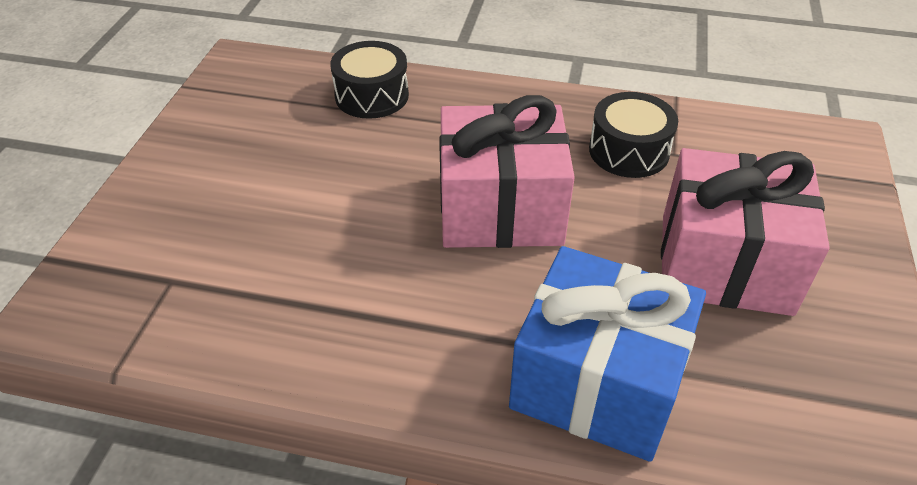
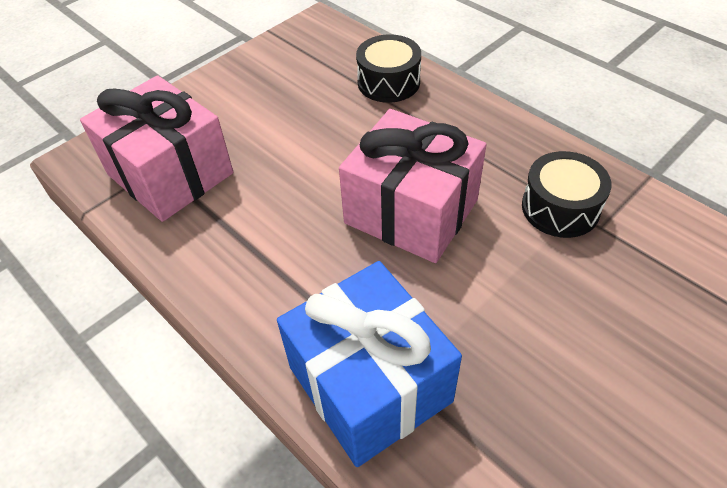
camera: 35 degrees right, 5 degrees up
(725, 263) = (562, 344): pink gift -> pink gift (170, 174)

